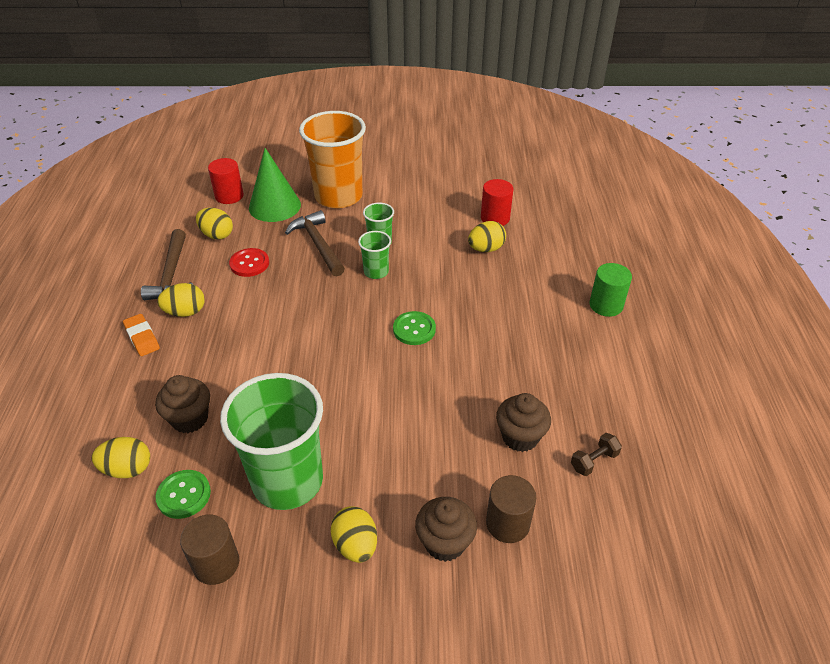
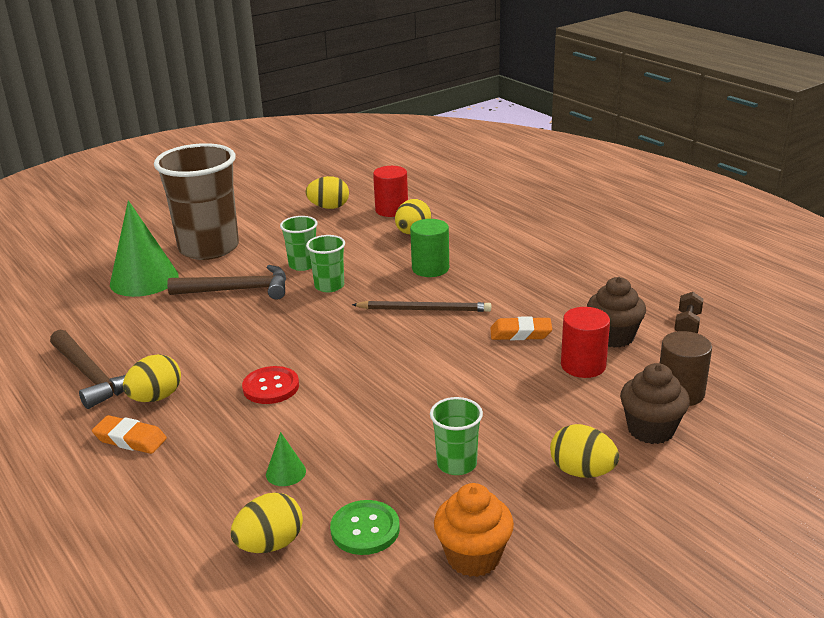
camera: 35 degrees left, 15 degrees down
(190, 419) = (285, 472): brown cupcake -> green cone
(216, 563) = (473, 557): brown cylinder -> orange cupcake
(217, 235) = (104, 325): yellow egg -> yellow egg (329, 207)
(229, 196) = (74, 291): red cylinder -> red cylinder (583, 365)
(249, 263) = (179, 332): red button -> red button (271, 387)
(287, 481) = (456, 464): green cup -> green cup, size x0.46
(317, 244) = (238, 290): brown hammer -> brown hammer turned 150 degrees clockwise
(338, 196) = (209, 248): orange cup -> brown cup
(414, 329) = (424, 309): green button -> brown pencil
(455, 391) = (520, 333): none -> orange eraser
(606, 305) = (564, 230): green cylinder -> green cylinder (430, 268)

